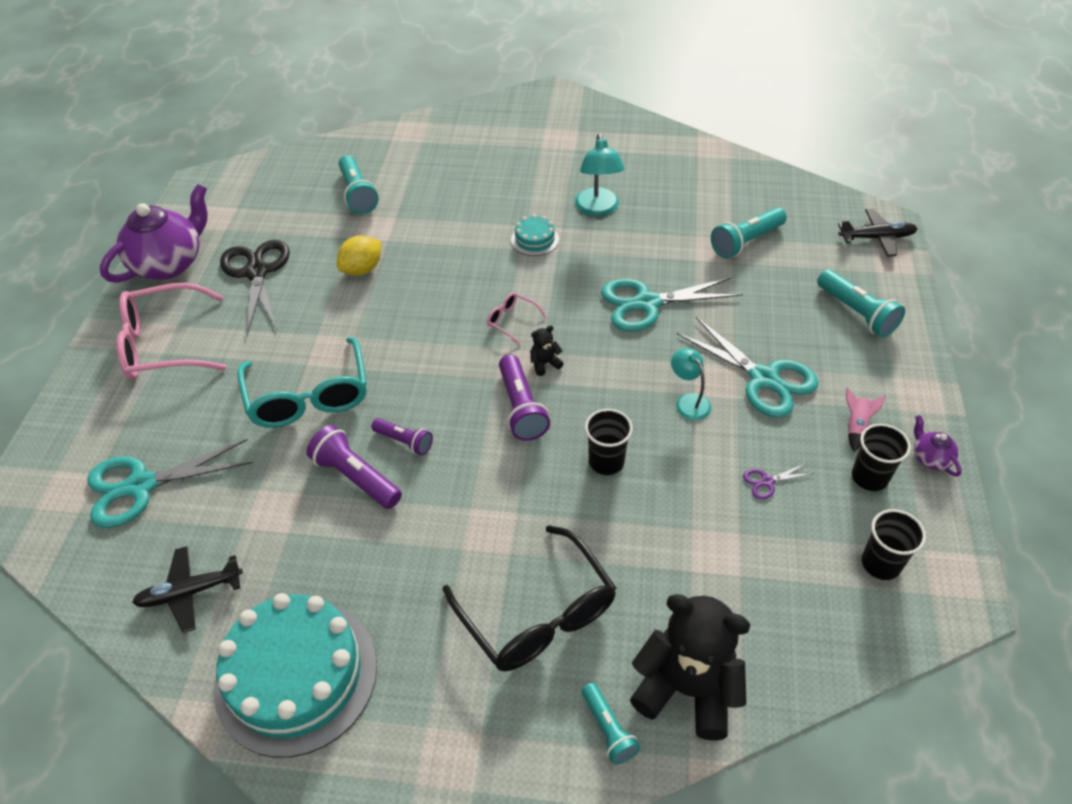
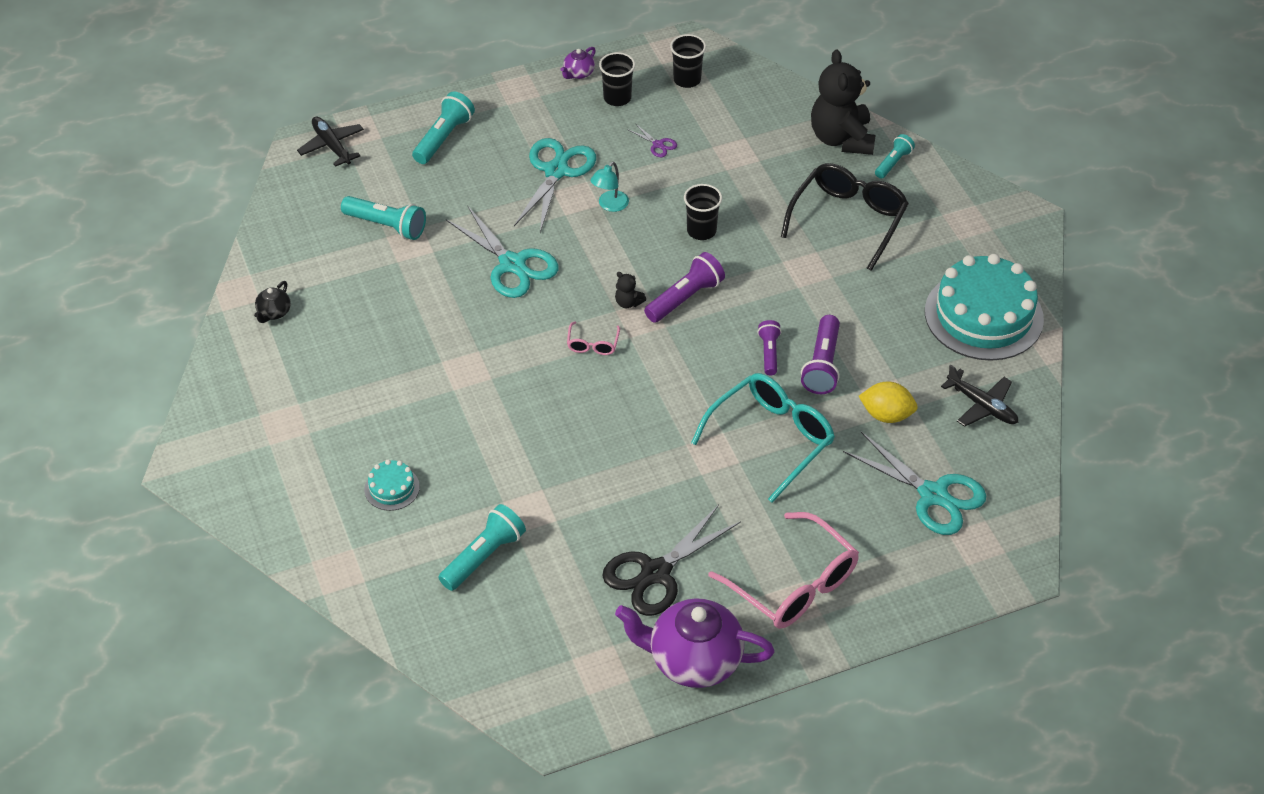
camera: 120 degrees left, 0 degrees up
(362, 269) = (597, 487): yellow lemon -> yellow lemon (886, 415)
(535, 239) = (471, 374): turquoise cake -> turquoise cake (392, 488)
(598, 209) = (395, 345): turquoise lamp -> none
(677, 159) = (274, 313): none -> black teapot
(856, 427) = (573, 113): pink rocket -> none

